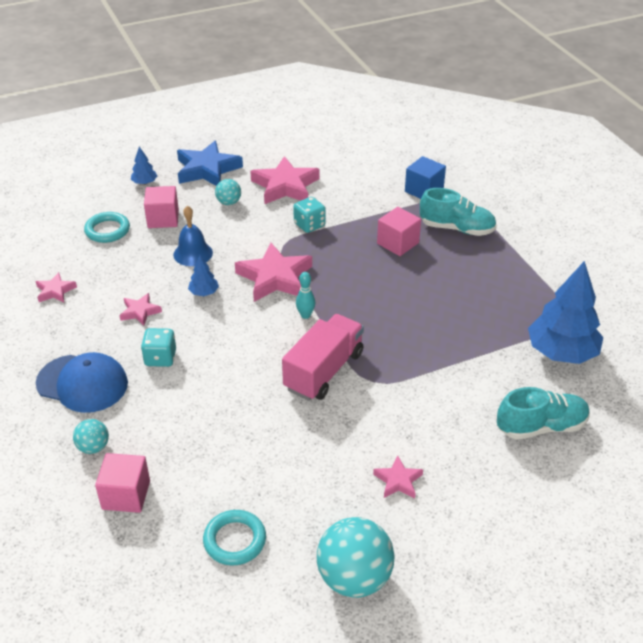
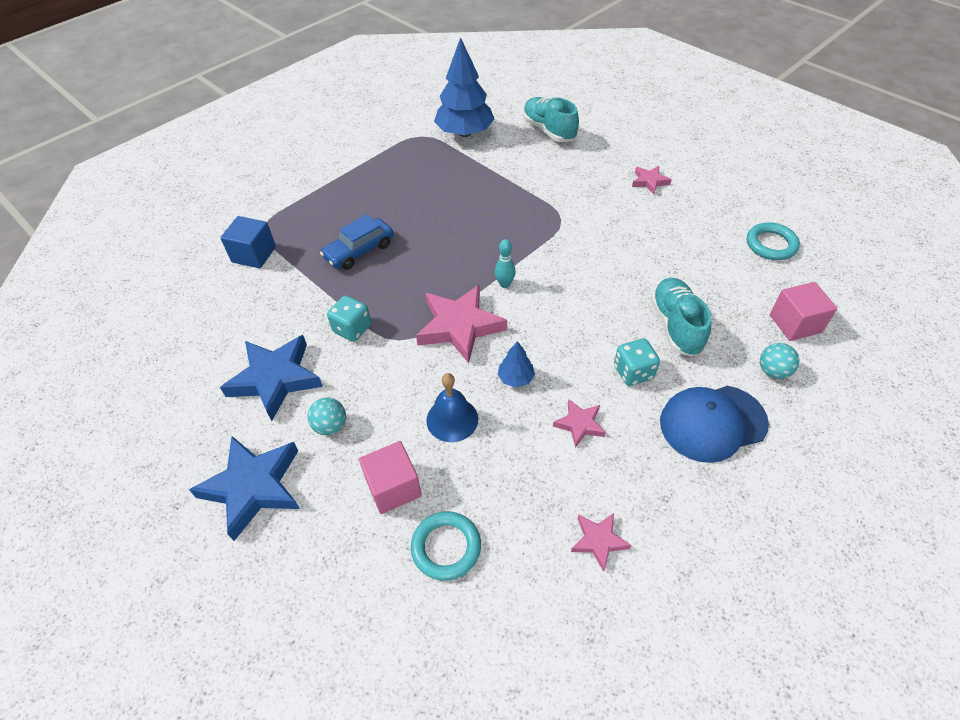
camera: 110 degrees left, 10 degrees up
(82, 383) = (712, 423): blue cap -> blue cap turned 105 degrees counterclockwise
(144, 183) = (310, 559): blue tree -> none
(285, 186) = (275, 379): pink star -> blue star
(324, 371) = (569, 250): pink truck -> none
(354, 578) = (743, 181): turquoise ball -> none
(398, 243) = (359, 251): pink cube -> blue car
(457, 228) = (318, 217): turquoise shoe -> turquoise shoe (676, 325)

